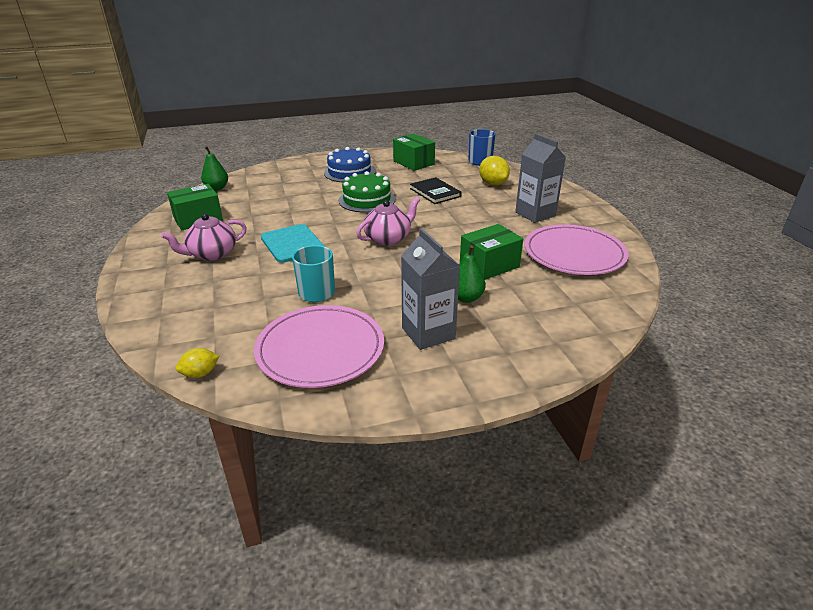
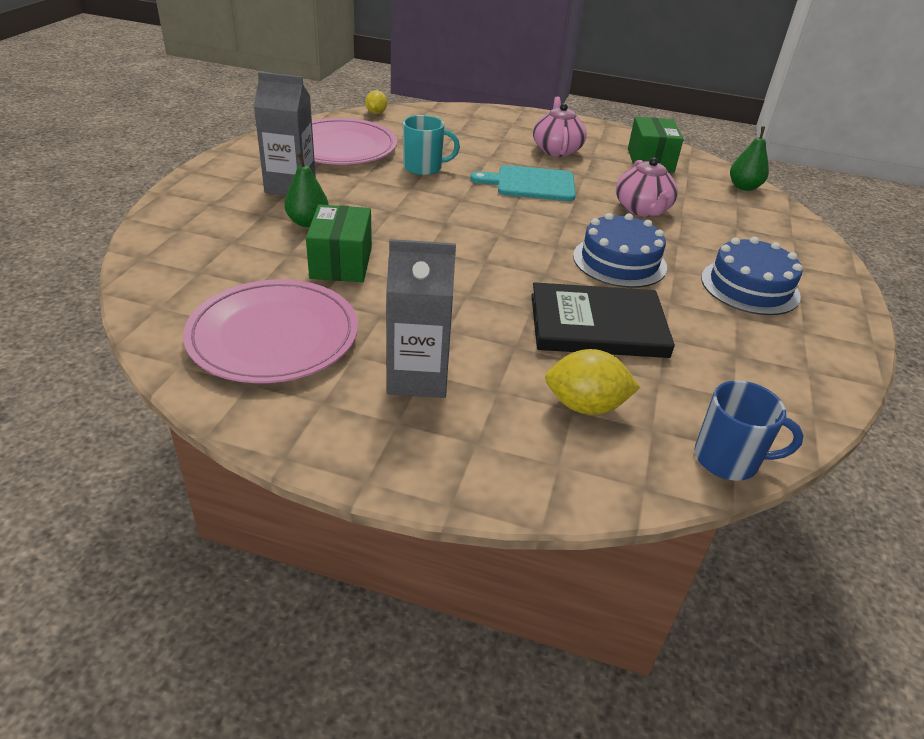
camera: 120 degrees right, 5 degrees up
(367, 200) = (619, 261): green cake -> blue cake
(388, 238) = (485, 233): pink teapot -> pink teapot (642, 209)
(413, 163) = (765, 367): green box -> none
(435, 192) = (597, 325): black book -> black book, size x1.52

